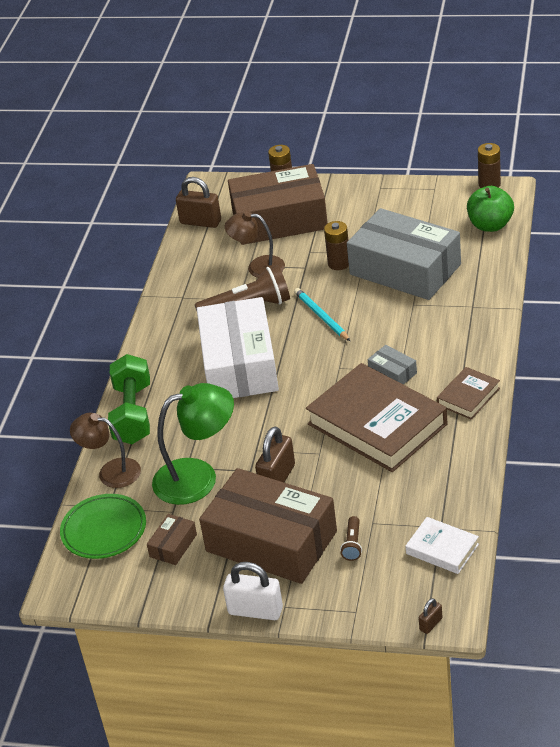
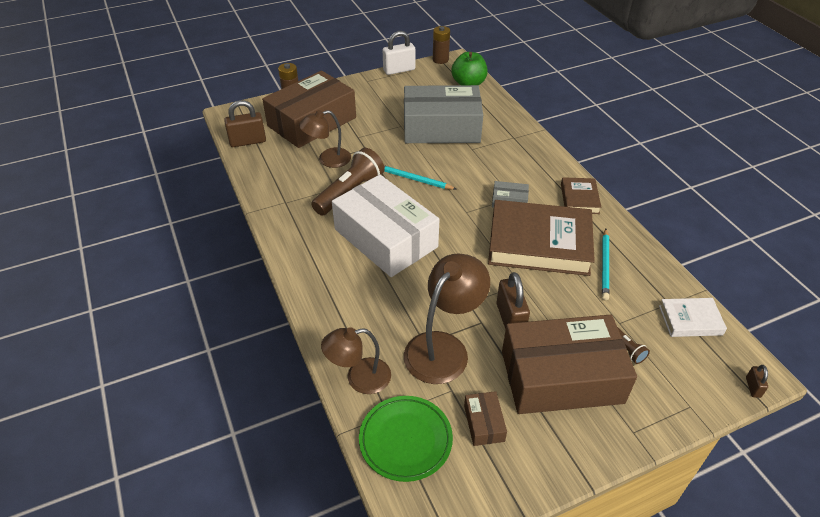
camera: 40 degrees left, 5 degrees up
(132, 414) = (331, 316): green dumbbell -> none
(198, 477) = (443, 347): green lamp -> brown lamp
(255, 611) = (615, 450): white padlock -> white padlock (399, 70)
(339, 263) = (389, 138): brown battery -> none
(418, 469) = (605, 265): none -> turquoise pencil

